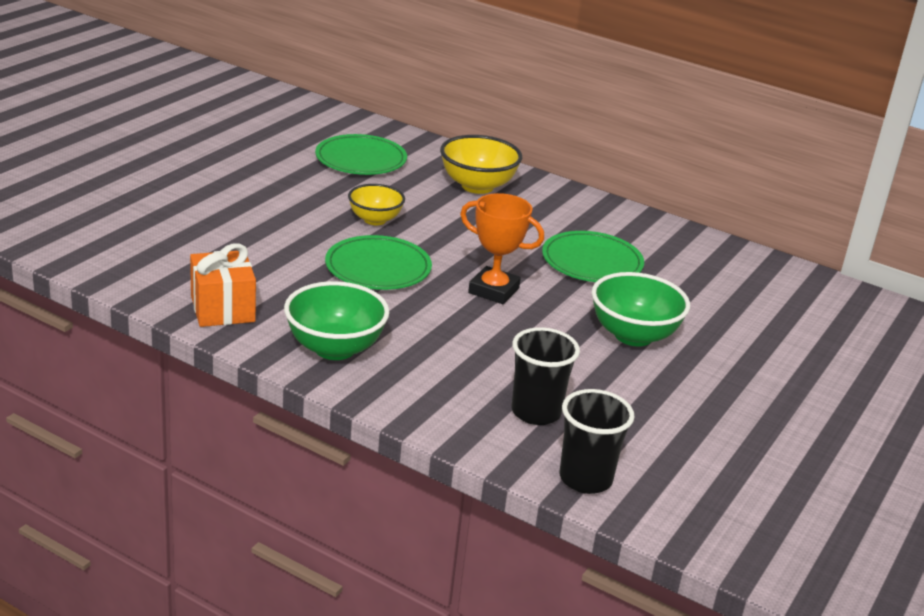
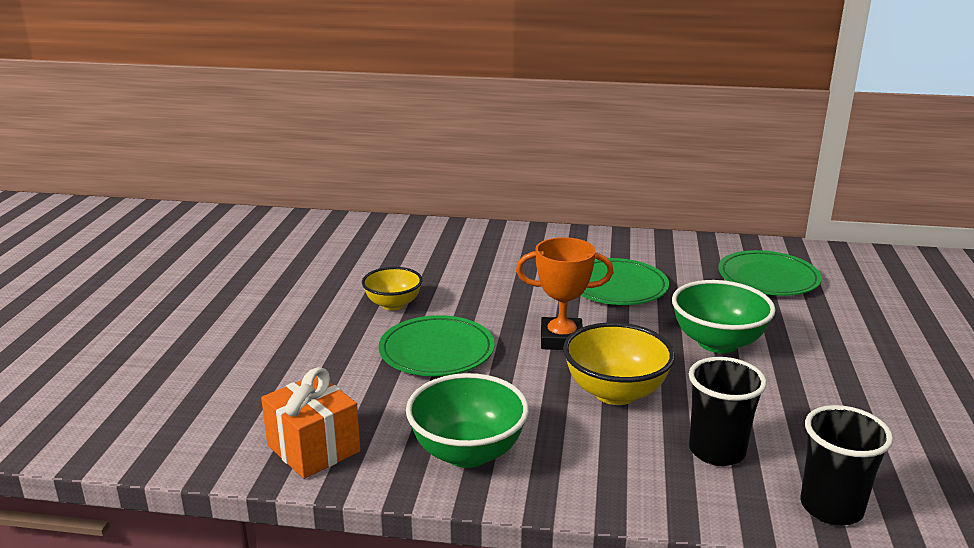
camera: 20 degrees left, 5 degrees down
(361, 159) = (332, 252): green plate -> green plate (768, 278)
(477, 186) = (458, 248): yellow bowl -> yellow bowl (615, 392)

